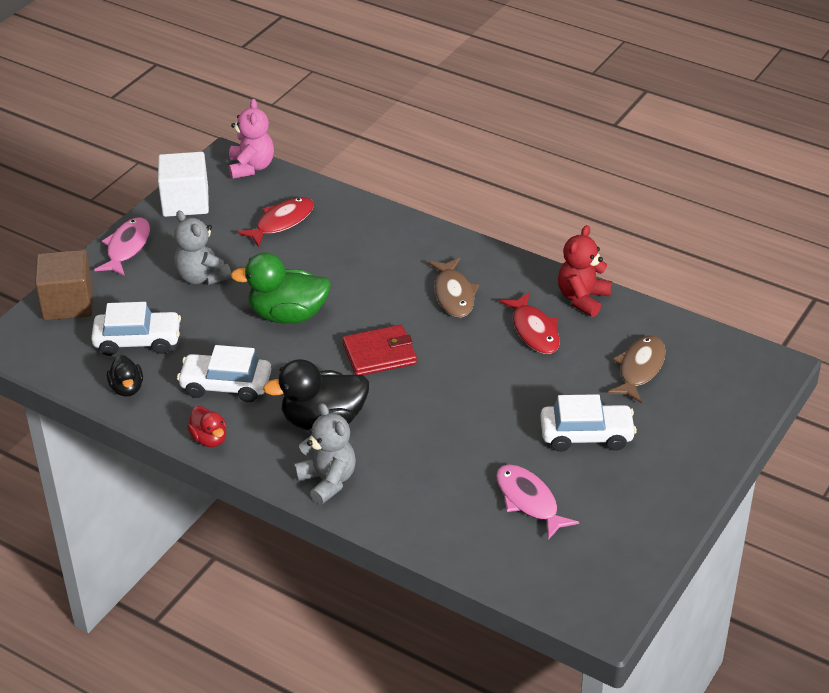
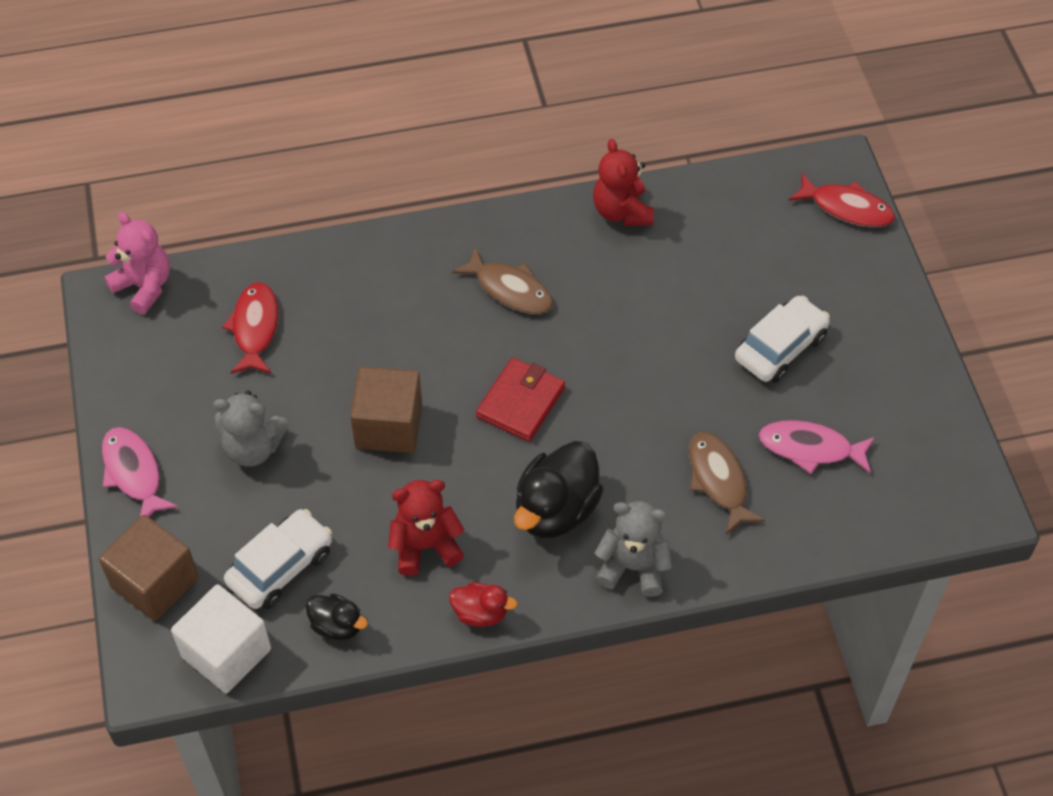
camera: 45 degrees left, 15 degrees up
(185, 202) = (127, 376): white cube -> white cube (226, 653)
(226, 385) = (425, 546): white car -> red teddy bear
(288, 315) = (389, 426): green duck -> brown cube
(534, 331) = (621, 275): red fish -> red fish (846, 208)
(639, 369) = (746, 249): brown fish -> brown fish (718, 480)

